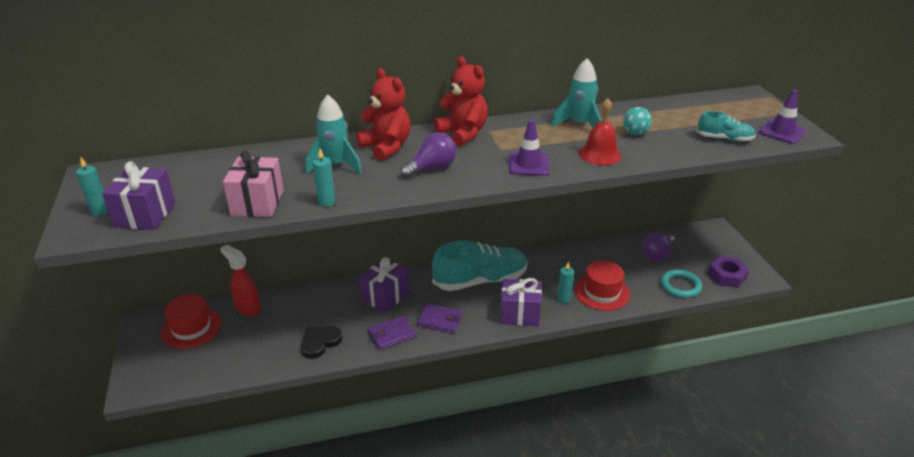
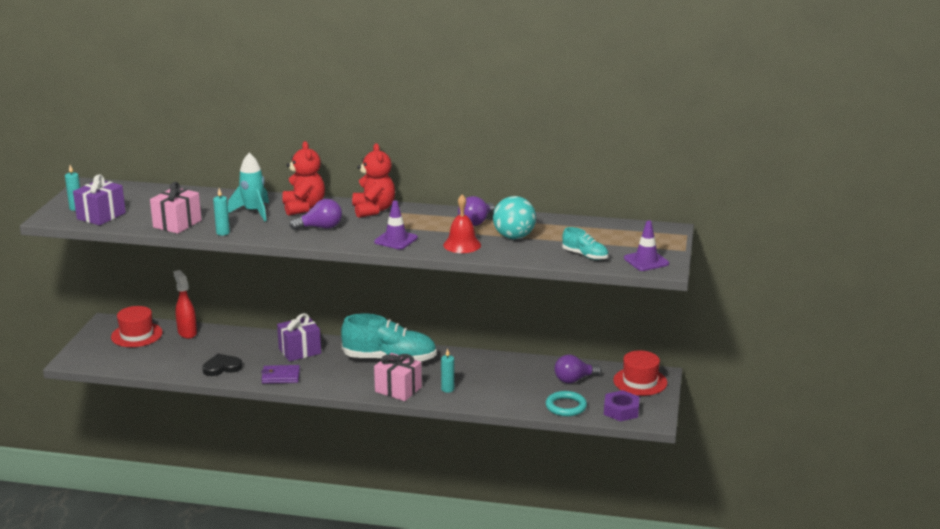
camera: 25 degrees right, 10 degrees down
(440, 320) = (328, 377): purple wallet -> none
(520, 314) = (398, 389): purple gift -> pink gift
(579, 124) = (476, 222): turquoise rocket -> purple light bulb
(602, 292) = (487, 393): red hat -> red hat (640, 381)
(635, 133) = (514, 237): turquoise ball -> turquoise ball, size x1.66

